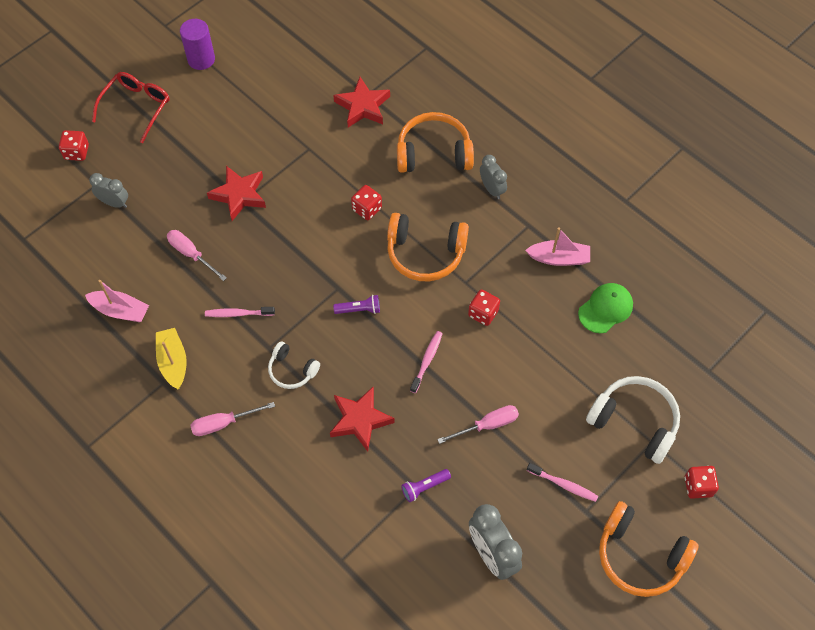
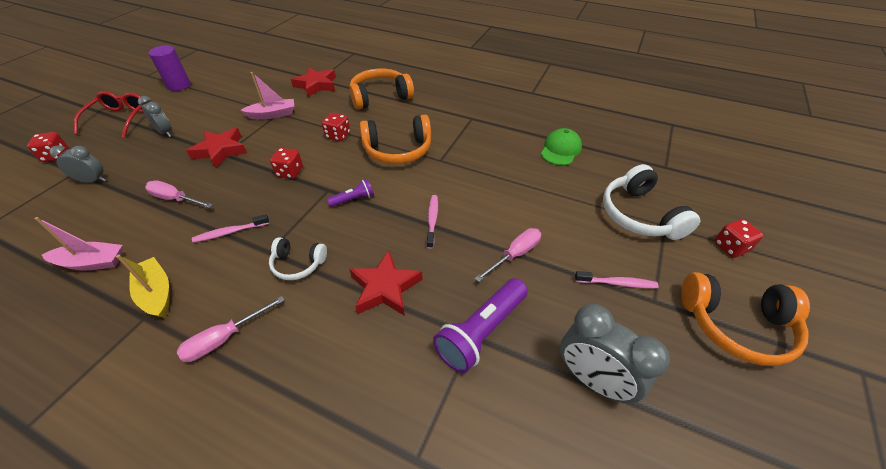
camera: 20 degrees left, 15 degrees down
(424, 487) = (481, 331): purple flashlight -> purple flashlight, size x1.91
(483, 313) = (465, 175): red dice -> red dice (290, 172)
(492, 189) = (433, 106): grey clock -> grey clock (165, 132)
(559, 258) = (505, 130): pink boat -> pink boat (273, 114)
(634, 422) = (639, 215): white headphones -> white headphones turned 120 degrees counterclockwise

